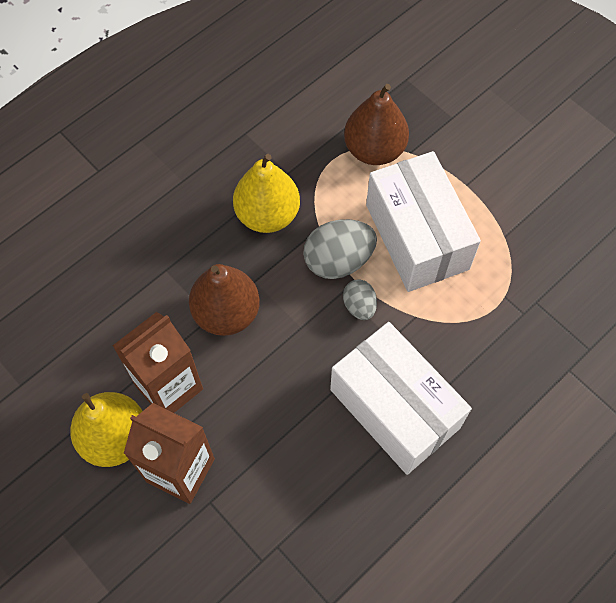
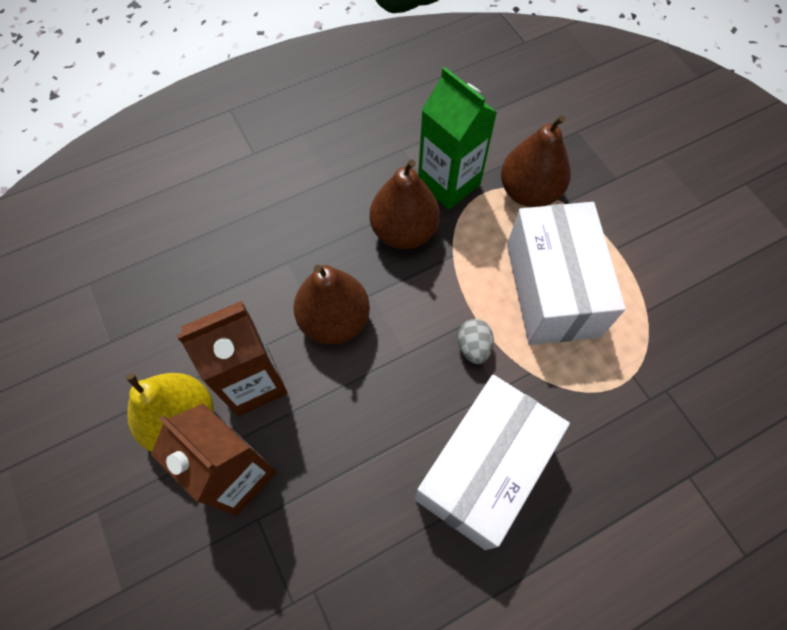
camera: 15 degrees right, 0 degrees up
(267, 215) = (404, 231): yellow pear -> brown pear
(297, 158) = (449, 183): none -> green carton
(338, 261) = (463, 294): grey egg -> none
(394, 408) = (483, 469): white box -> white box turned 60 degrees clockwise

